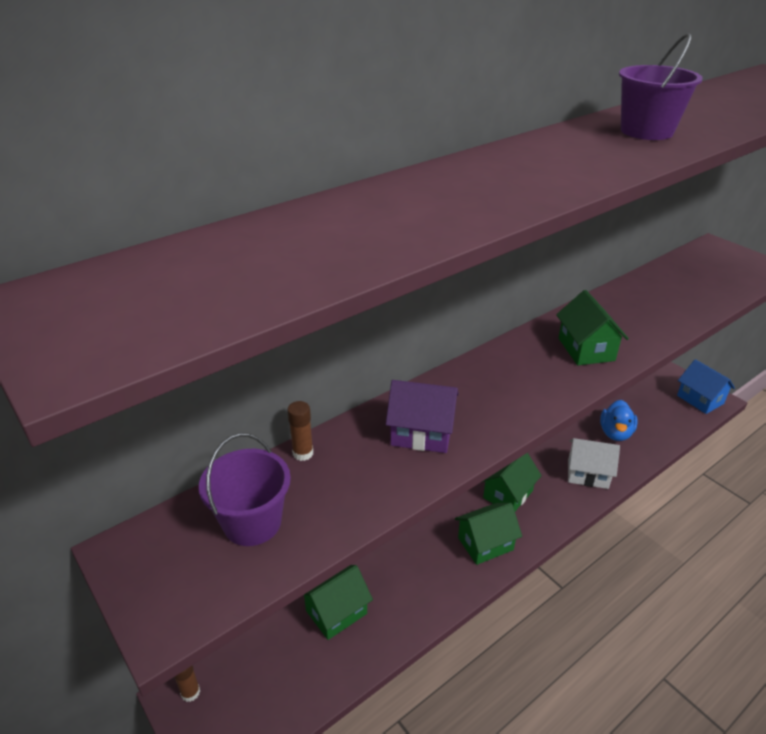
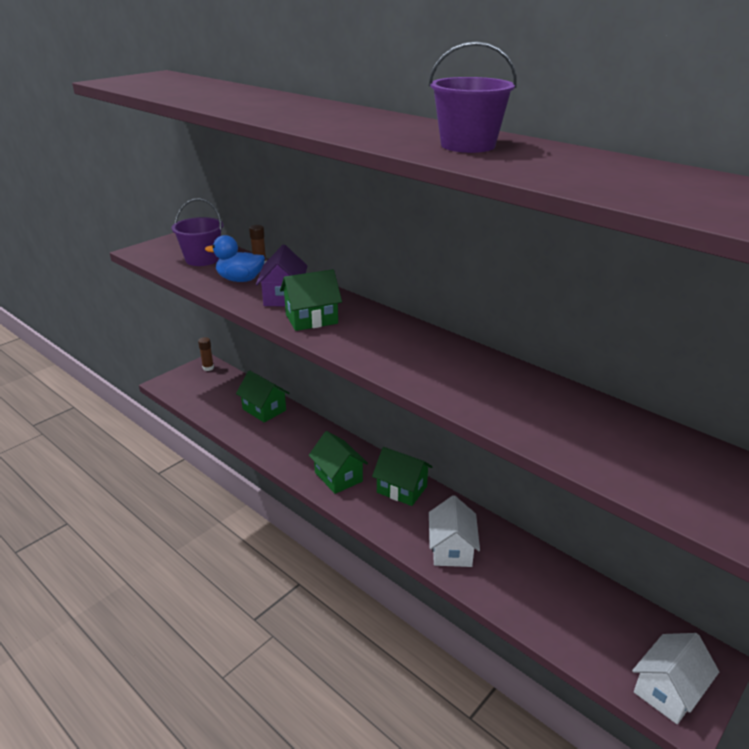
camera: 80 degrees right, 5 degrees down
(586, 349) = (423, 363): green house -> green house (311, 319)
(615, 433) = (535, 579): blue duck -> blue duck (240, 280)
(700, 399) = (668, 690): blue house -> white house

